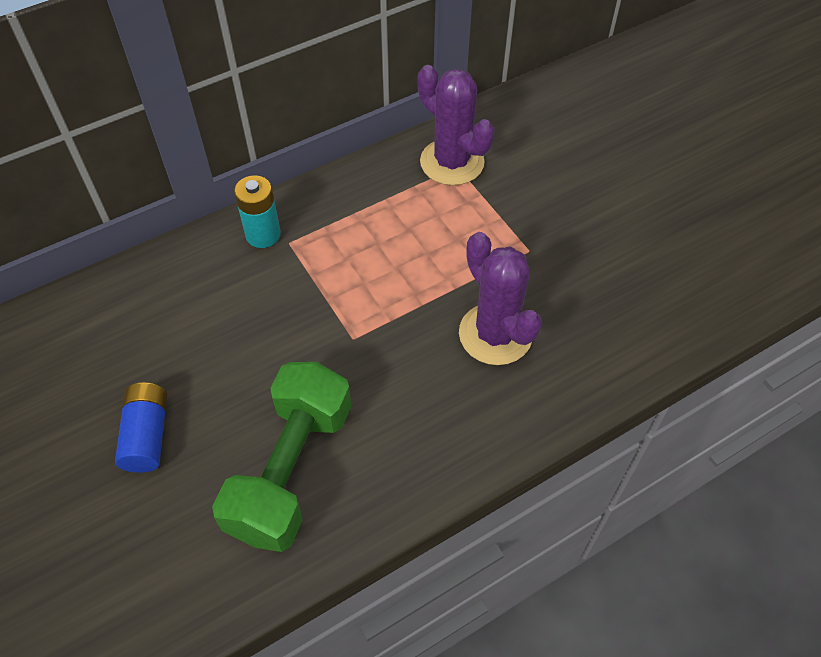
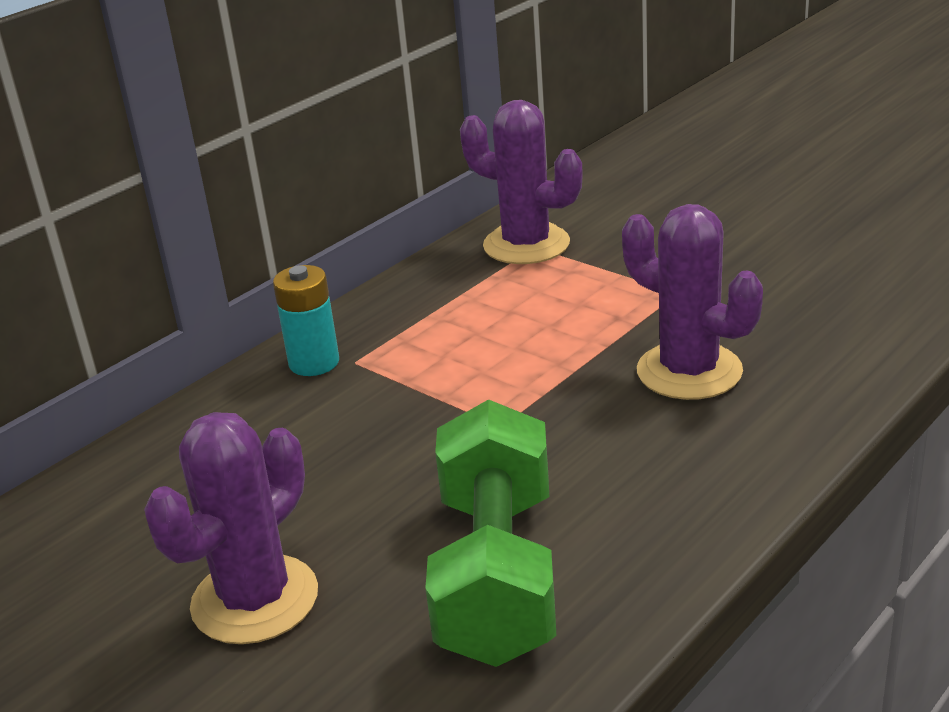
camera: 15 degrees left, 25 degrees down
(147, 435) = (255, 600): blue battery -> purple cactus

